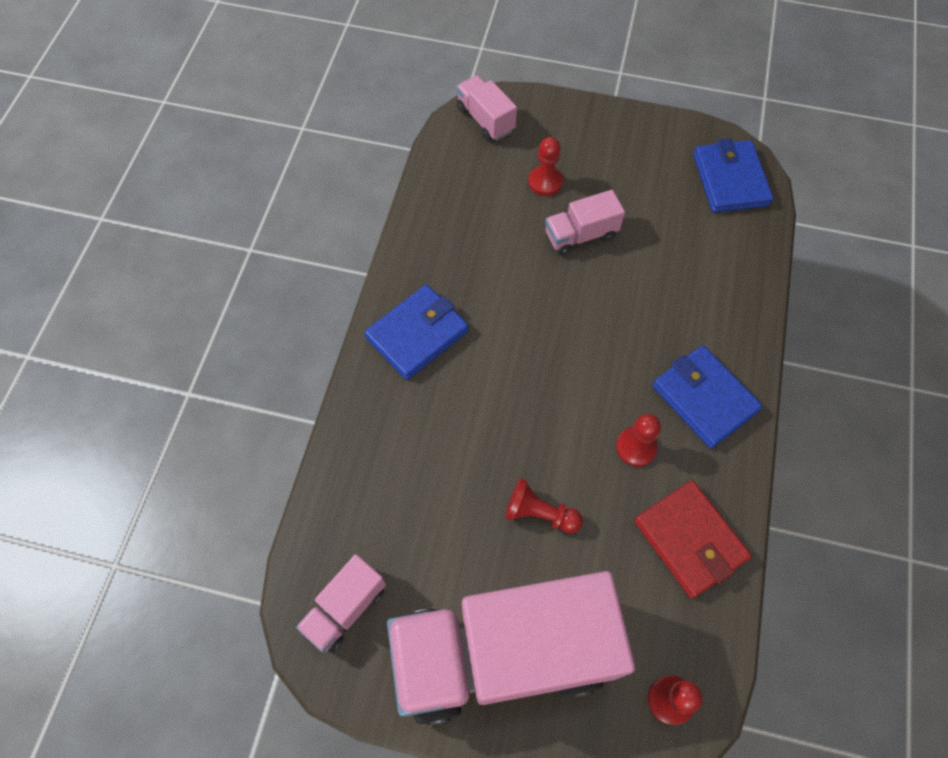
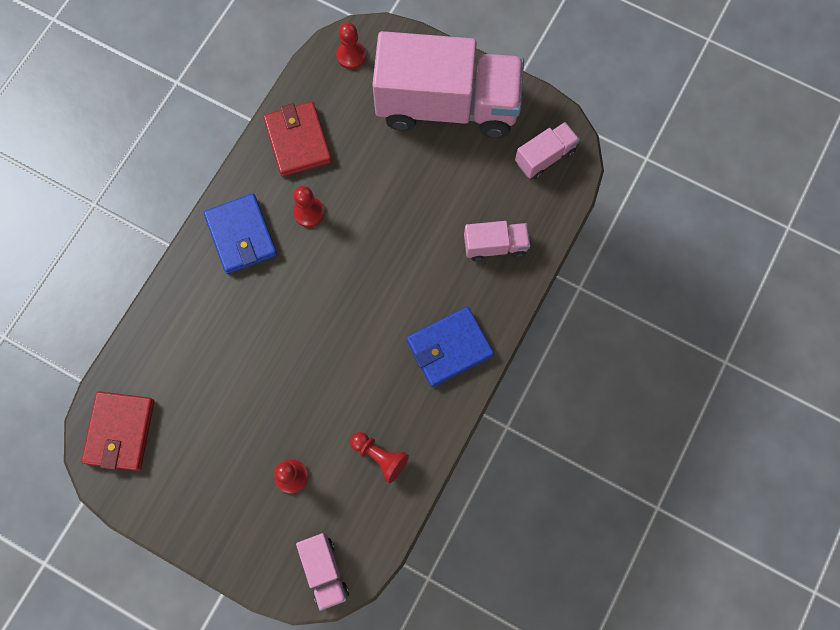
camera: 165 degrees left, 10 degrees up
(539, 513) = (395, 184): red pawn -> red pawn (380, 456)
(580, 235) = (280, 408): pink truck -> pink truck (495, 245)
(730, 180) = (120, 431): blue wallet -> red wallet

